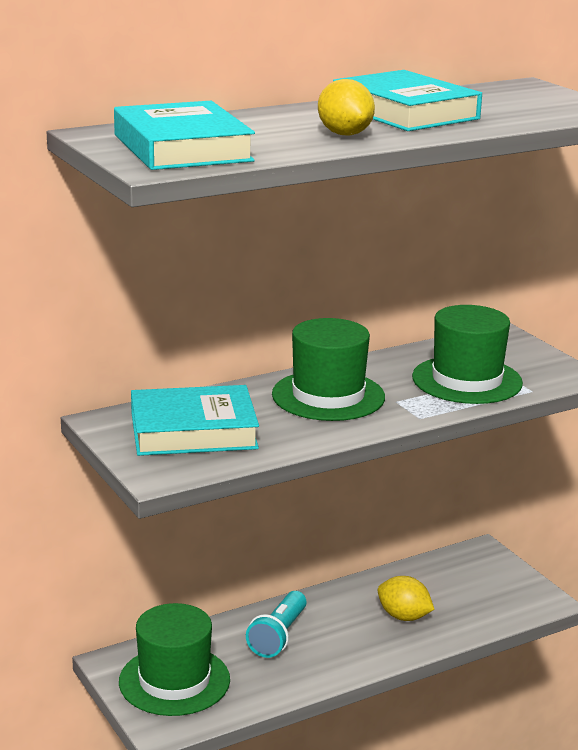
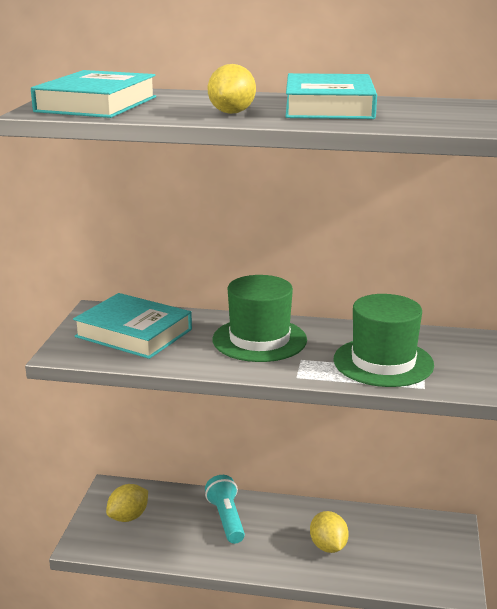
camera: 40 degrees right, 0 degrees up
(174, 681) = (128, 517): green hat -> yellow lemon
(278, 636) = (226, 519): turquoise flashlight -> turquoise flashlight turned 105 degrees clockwise

